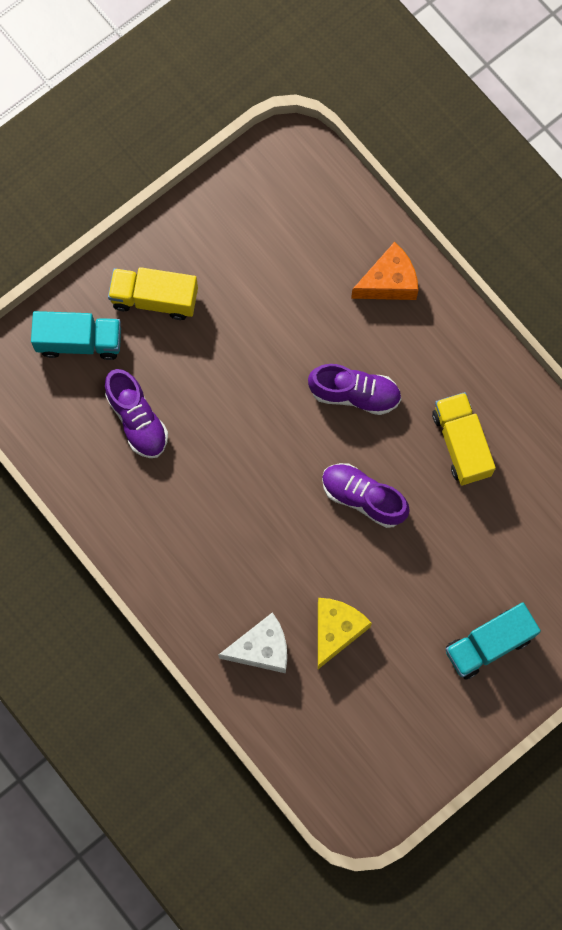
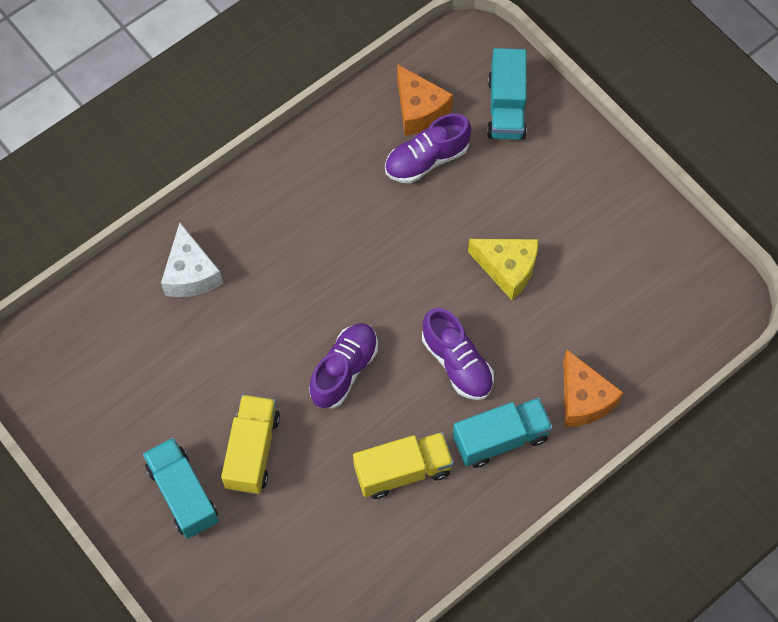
camera: 90 degrees right, 10 degrees down
(79, 426) = (419, 110): none -> orange cheese
(154, 299) = (553, 173): yellow truck -> yellow truck (252, 451)
(336, 630) = (205, 343): yellow cheese -> yellow cheese (507, 269)
(354, 394) = (457, 363): purple shoe -> purple shoe turned 45 degrees counterclockwise
(428, 356) = (500, 438): none -> turquoise truck

